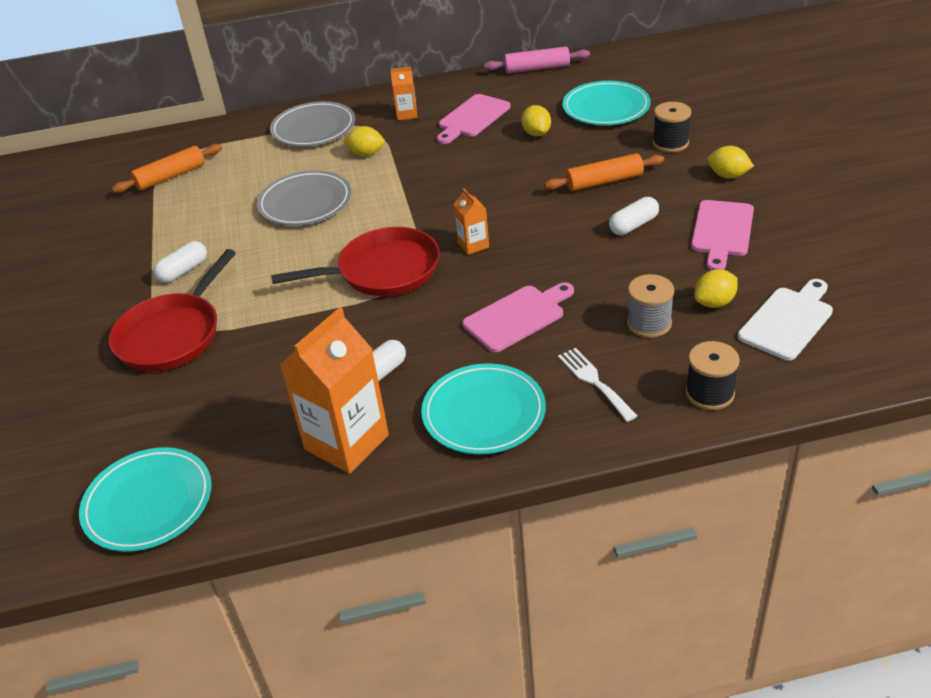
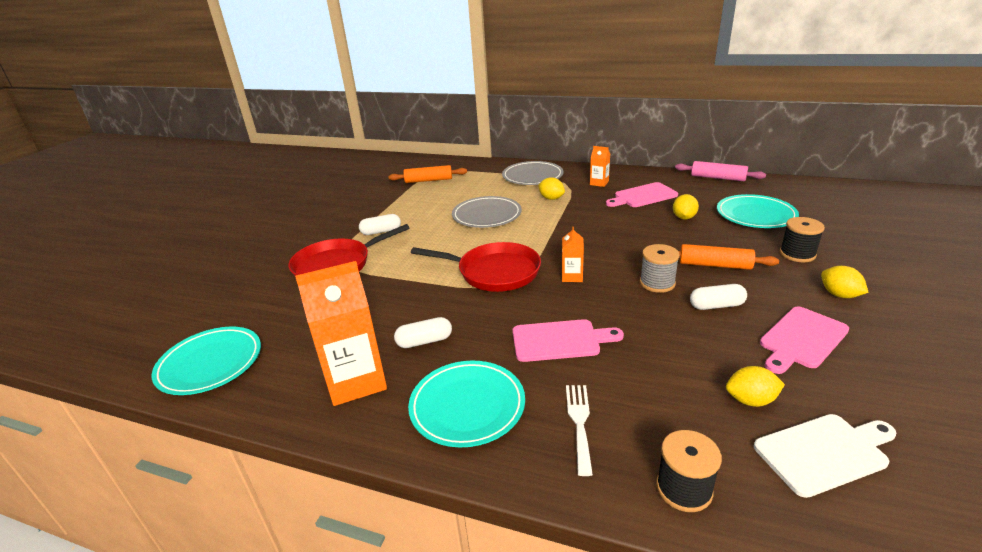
camera: 30 degrees right, 10 degrees down
(649, 323) = (670, 392): grey spool -> grey spool (657, 283)

